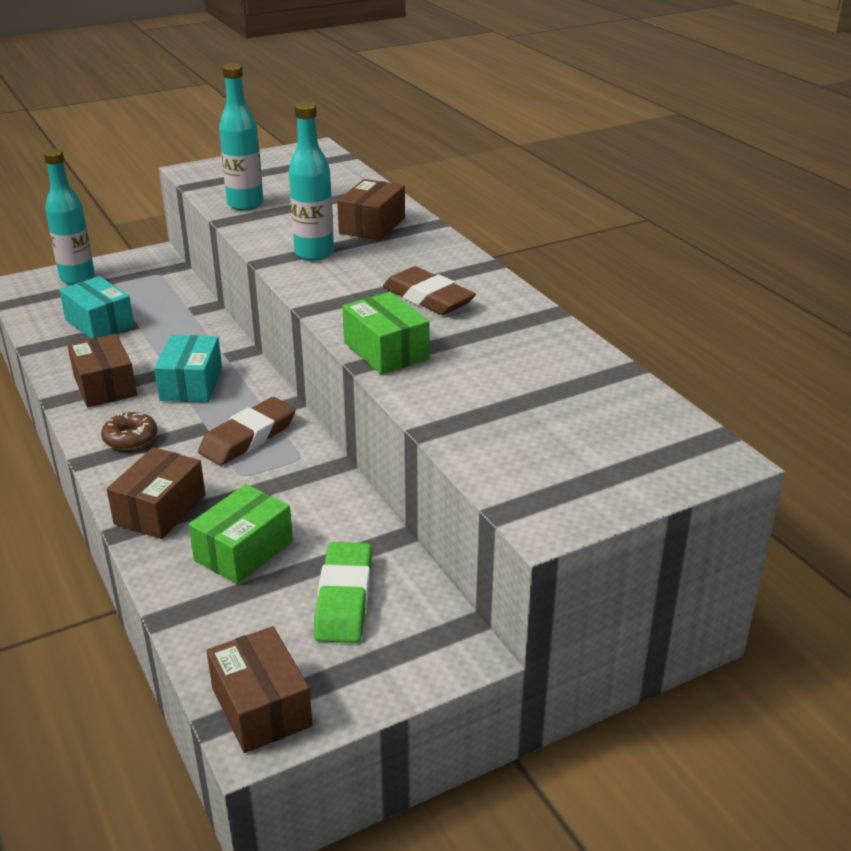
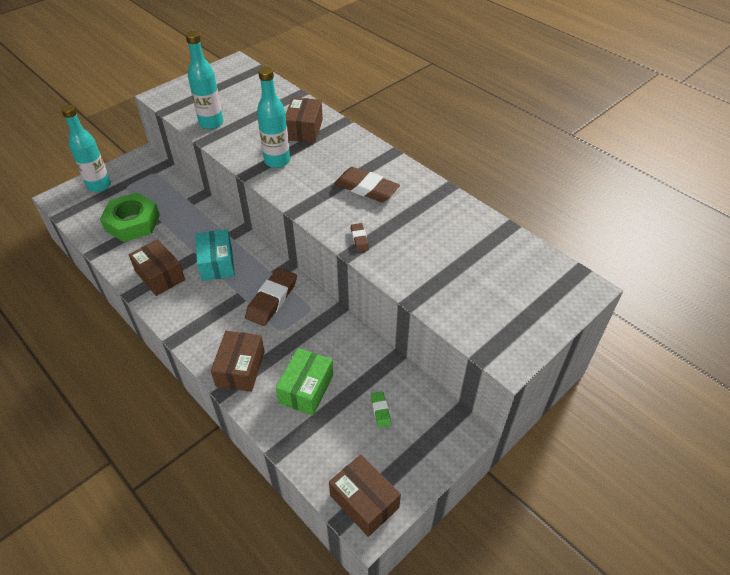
camera: 15 degrees left, 15 degrees up
(99, 323) = (132, 223): turquoise box -> green nut
(130, 438) = (196, 315): brown donut -> none
(344, 598) = (380, 411): green eraser -> green eraser, size x0.49
(386, 351) = (359, 239): green box -> brown eraser

